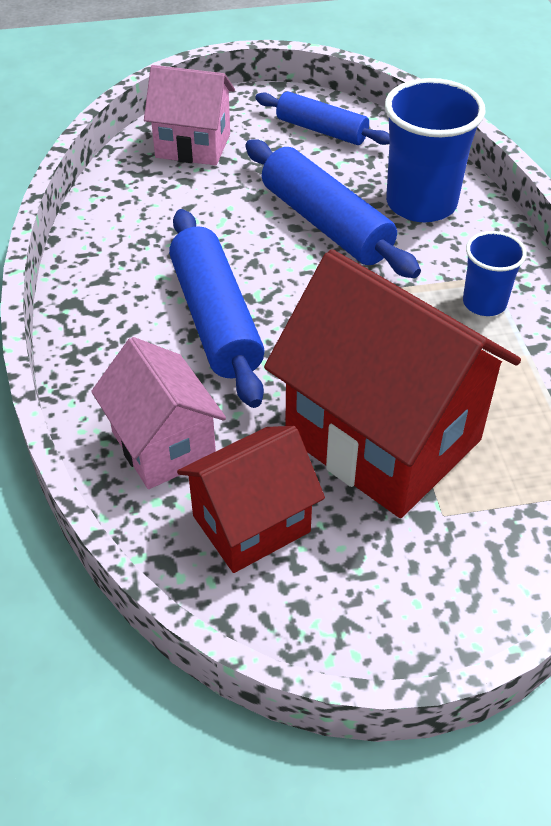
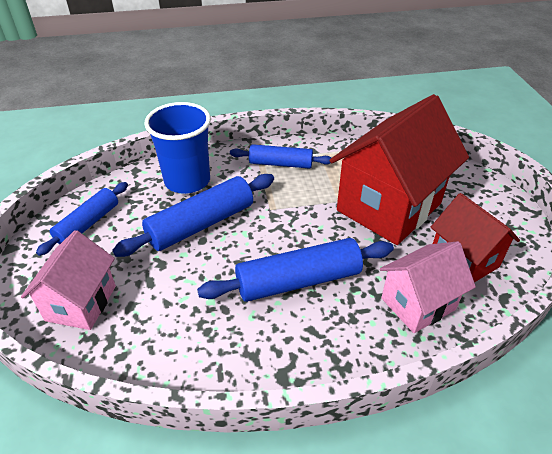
camera: 90 degrees left, 5 degrees down
(484, 303) = (280, 164): blue cup -> blue rolling pin

